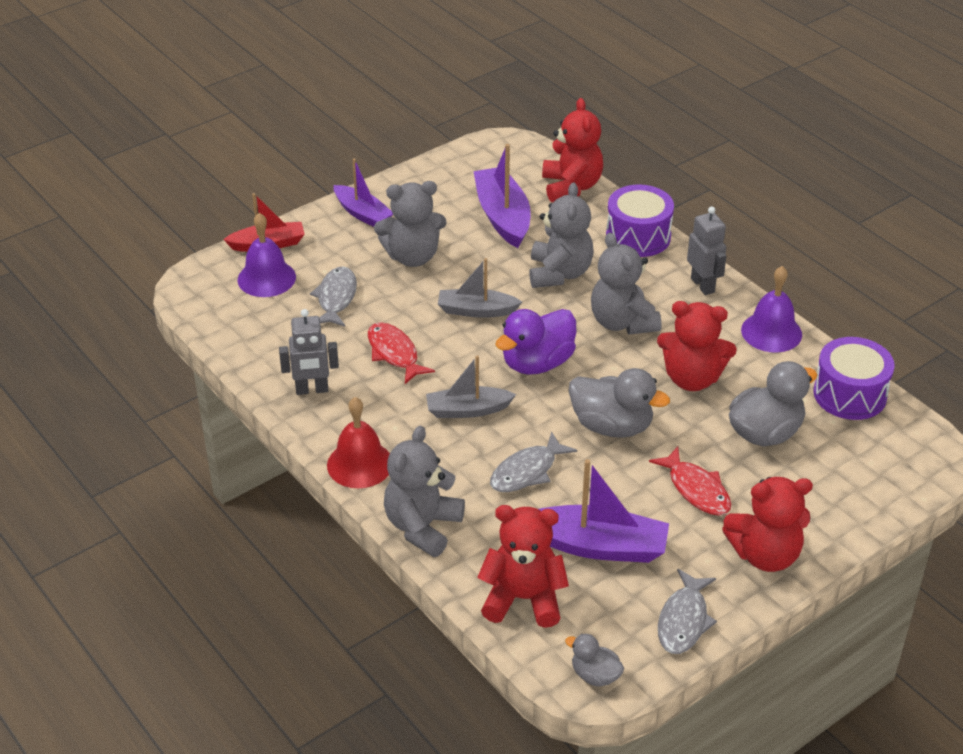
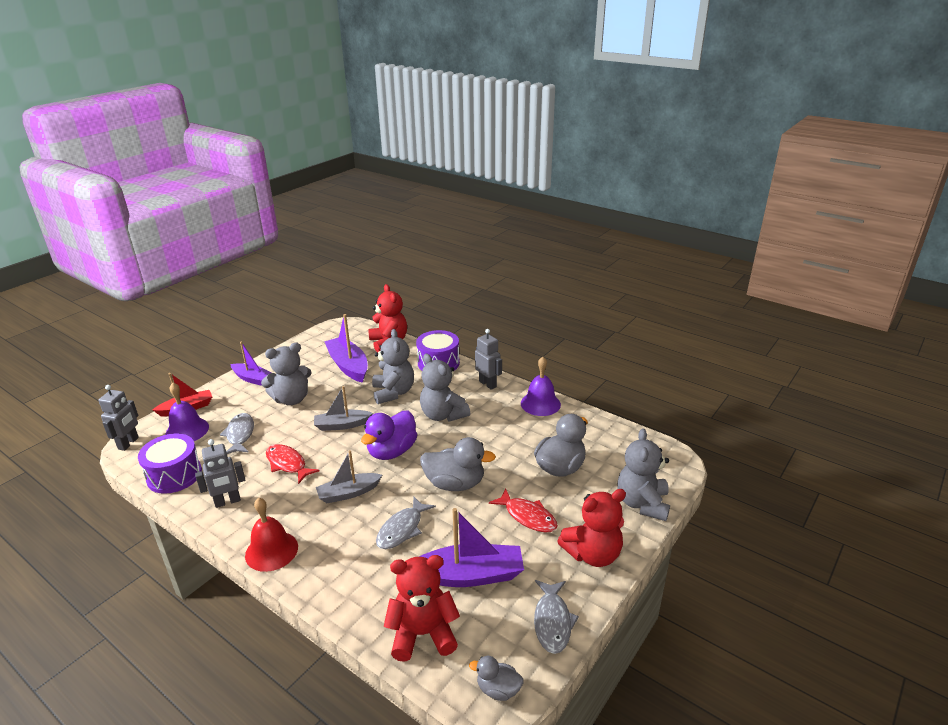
camera: 15 degrees left, 10 degrees down
(190, 283) = (128, 443): none -> grey robot
(422, 527) = (329, 591): grey teddy bear -> grey teddy bear (642, 503)
(692, 378) = (499, 442): red teddy bear -> none
(849, 394) = (604, 432): purple drum -> purple drum (174, 475)

